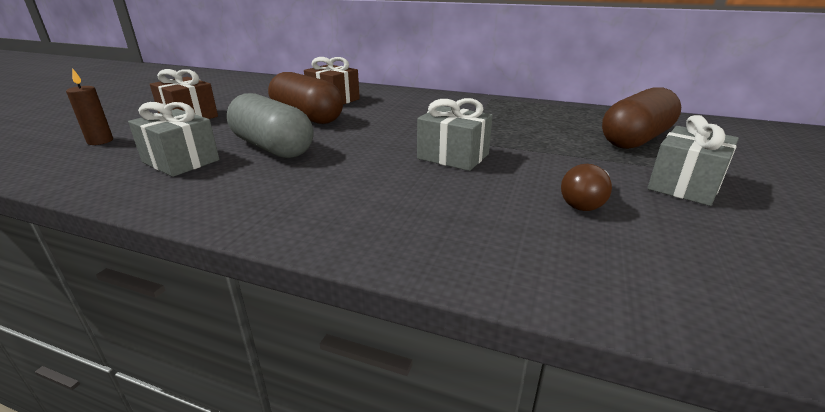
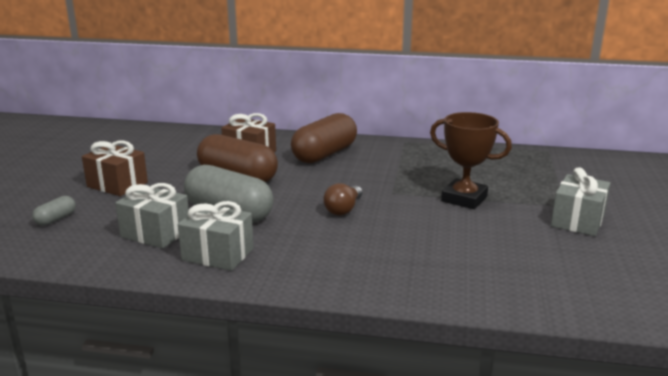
camera: 10 degrees left, 5 degrees down
(100, 141) = (56, 219): brown candle -> grey capsule
(453, 156) = (393, 209): grey gift -> grey gift (218, 254)
(540, 151) = (464, 199): none -> brown trophy
(585, 202) = (507, 241): brown light bulb -> brown light bulb (343, 209)
(635, 139) = (540, 180): brown capsule -> brown capsule (324, 154)

